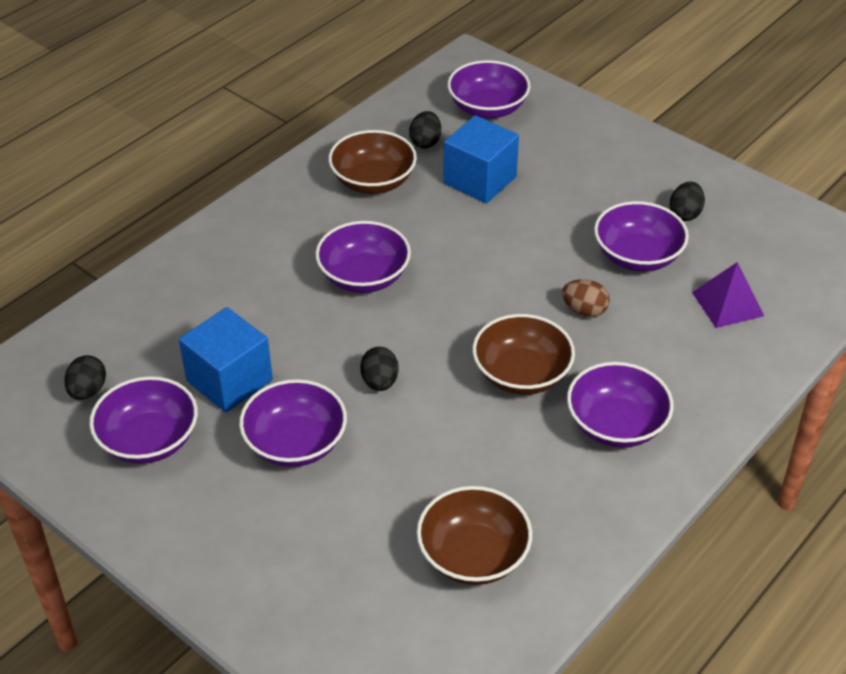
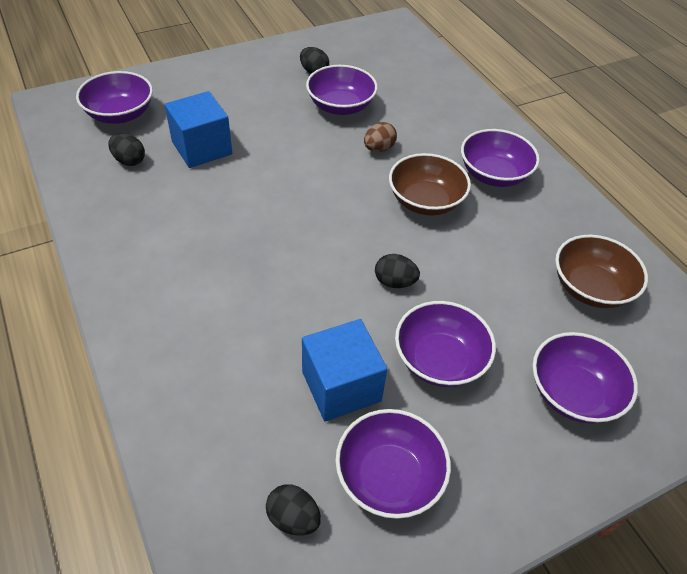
camera: 70 degrees left, 5 degrees up
(364, 277) = (266, 251): purple bowl -> purple bowl (573, 393)
(373, 181) = (151, 207): brown bowl -> none
(727, 304) = (408, 88): purple pyramid -> none

